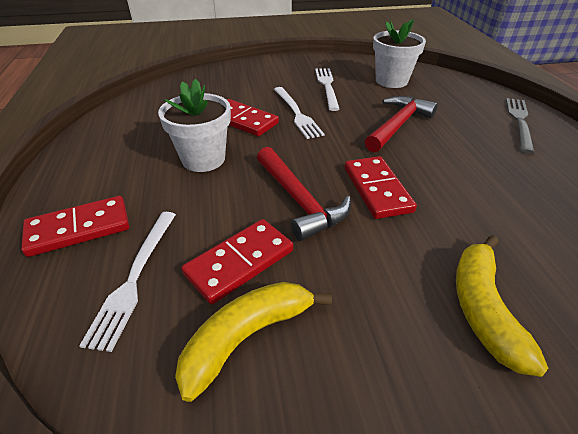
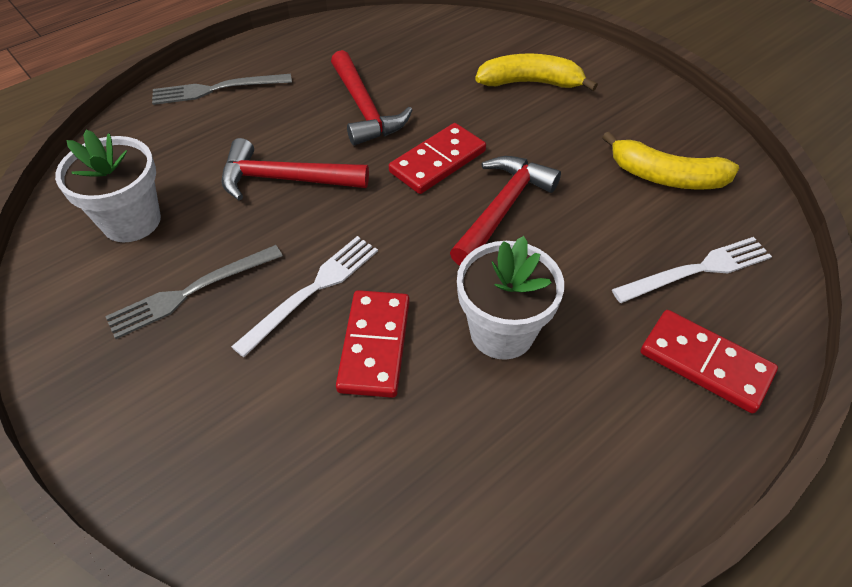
camera: 120 degrees left, 10 degrees up
(239, 262) = (613, 213): red domino -> none
(327, 87) = (192, 291): white fork -> grey fork
(469, 176) = (365, 109): none -> red hammer
(482, 309) = (530, 83): yellow banana -> yellow banana turned 150 degrees counterclockwise

